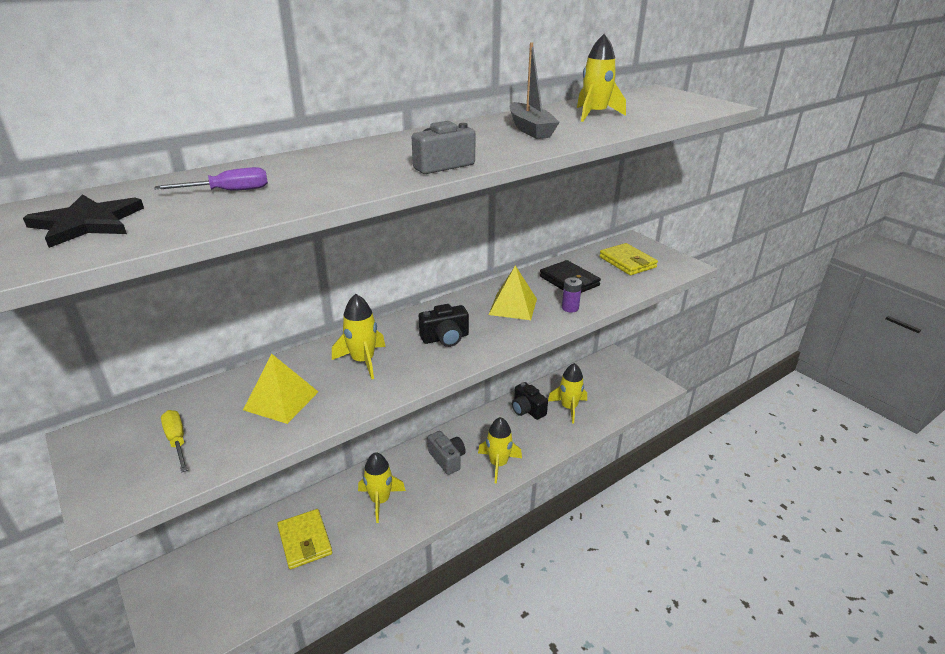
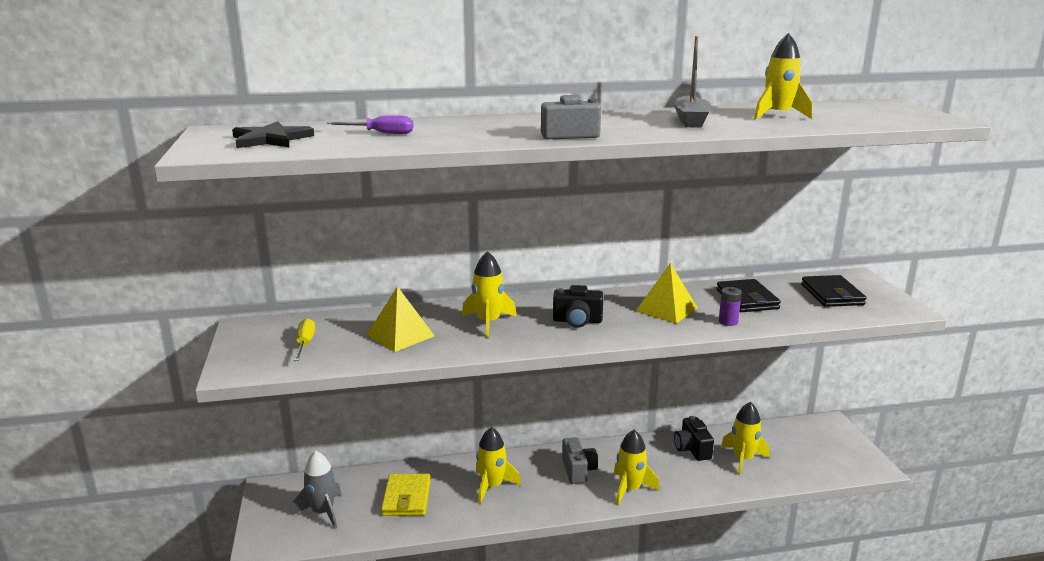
camera: 25 degrees right, 10 degrees down
(225, 587) = (322, 512): none -> grey rocket
(627, 262) = (832, 295): yellow wallet -> black wallet

